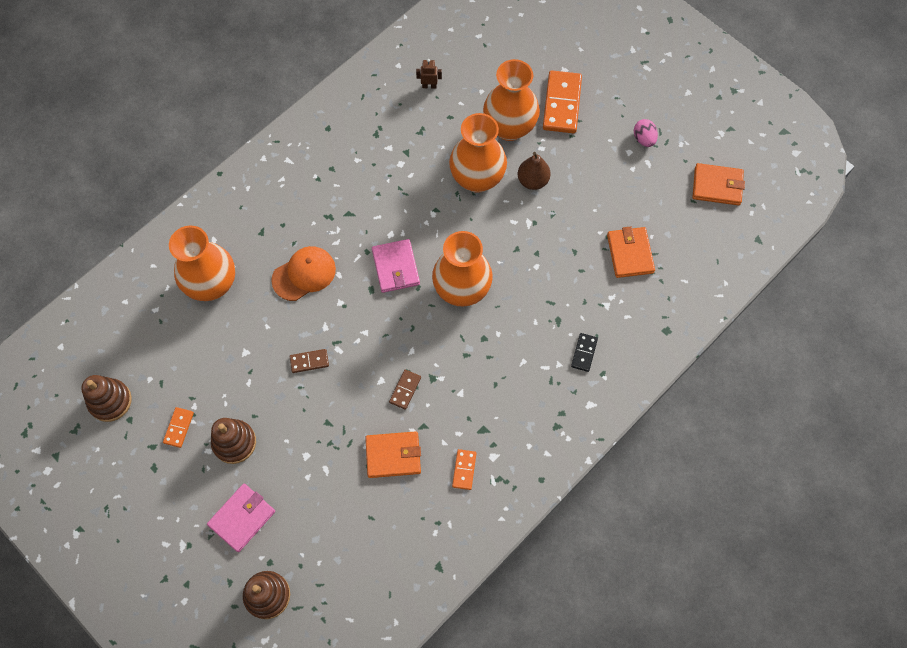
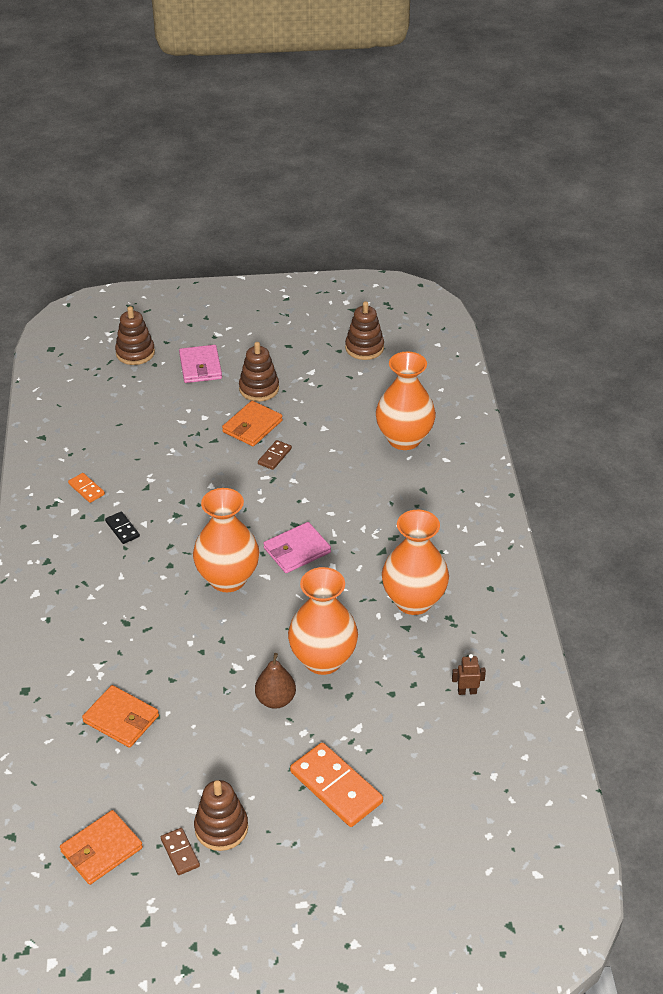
camera: 130 degrees right, 25 degrees down
(179, 428) = (303, 369): orange domino -> none
(304, 274) = (354, 493): orange cap -> none
(393, 455) = (146, 459): orange wallet -> orange wallet (252, 426)
(396, 267) = (297, 550): pink wallet -> pink wallet turned 60 degrees counterclockwise
(405, 390) = (186, 494): brown domino -> brown domino (180, 853)
(429, 86) = (467, 691): brown robot -> brown robot turned 135 degrees counterclockwise
(509, 127) = (353, 722): orange vase -> orange vase (413, 601)
(584, 353) = (79, 619): black domino -> black domino (122, 529)
(644, 139) = (221, 828): pink egg -> brown stacking toy

